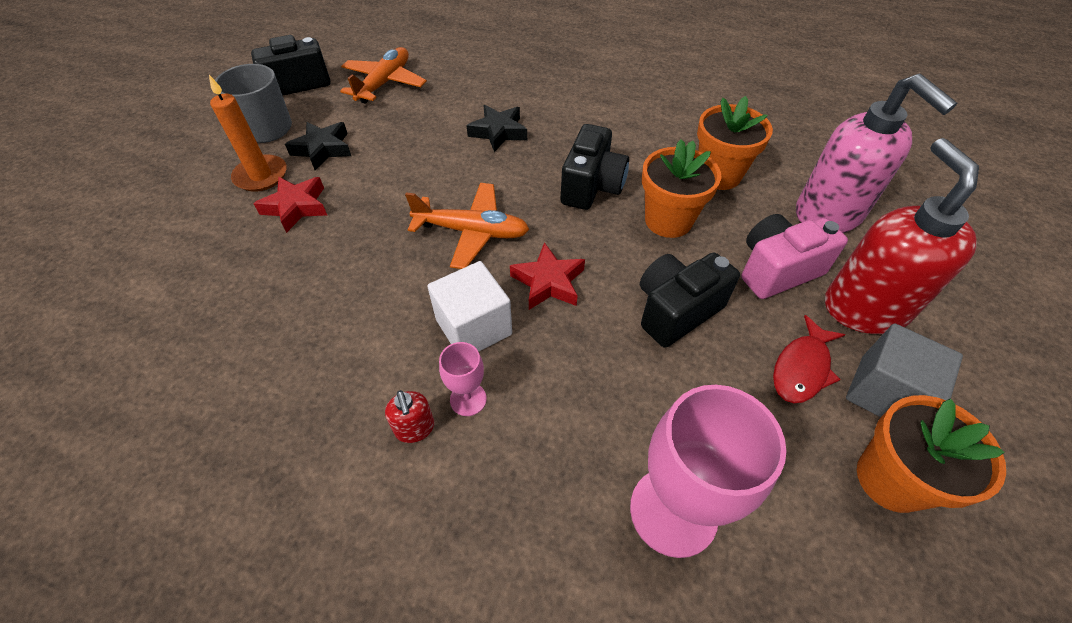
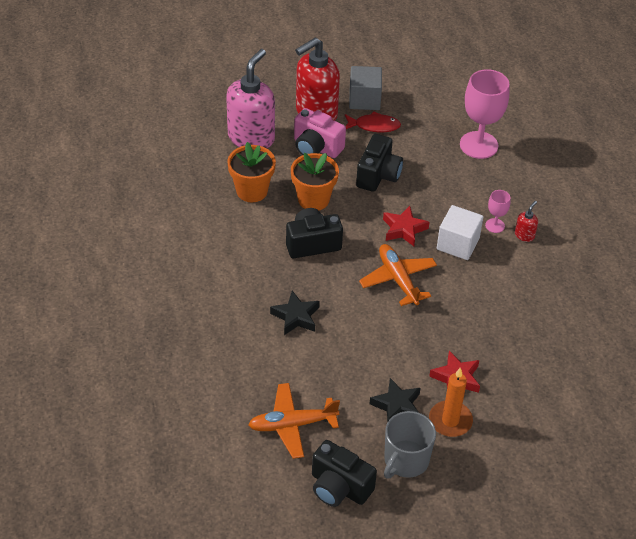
camera: 125 degrees left, 5 degrees down
(676, 311) = (378, 175): black camera -> black camera turned 90 degrees counterclockwise
(890, 479) = (407, 92): orange flower pot -> none

